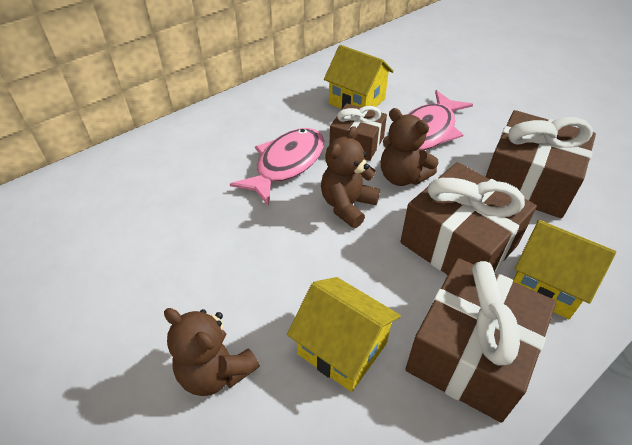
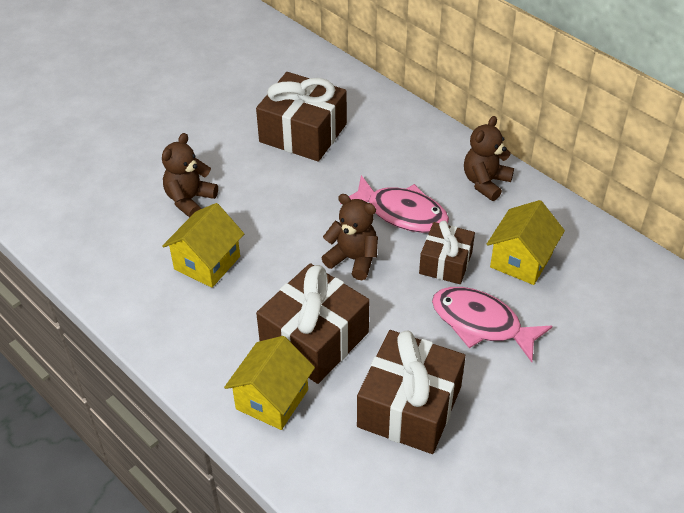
camera: 85 degrees right, 0 degrees up
(402, 177) = (399, 299): brown teddy bear -> brown teddy bear (485, 182)
(470, 353) = (203, 338): brown gift -> brown gift (303, 133)

